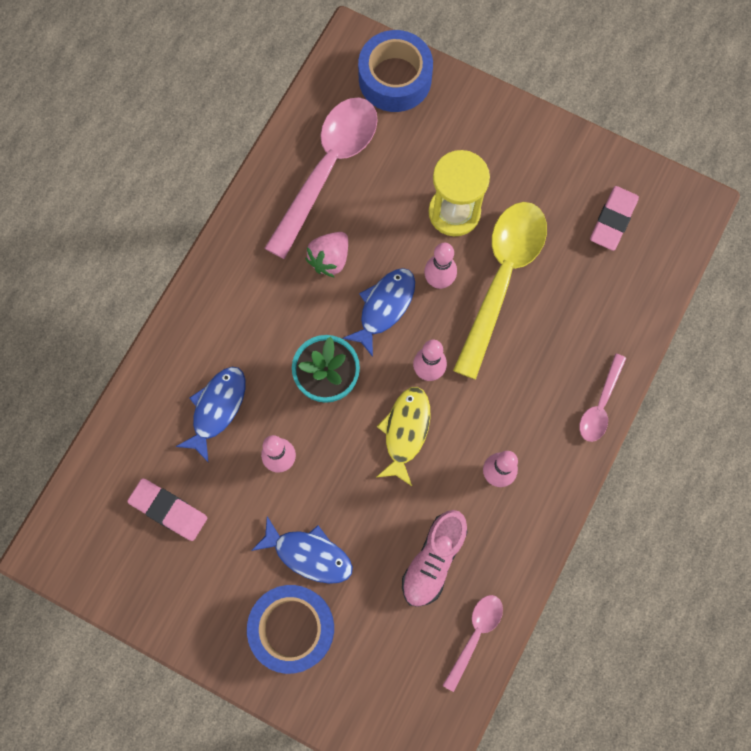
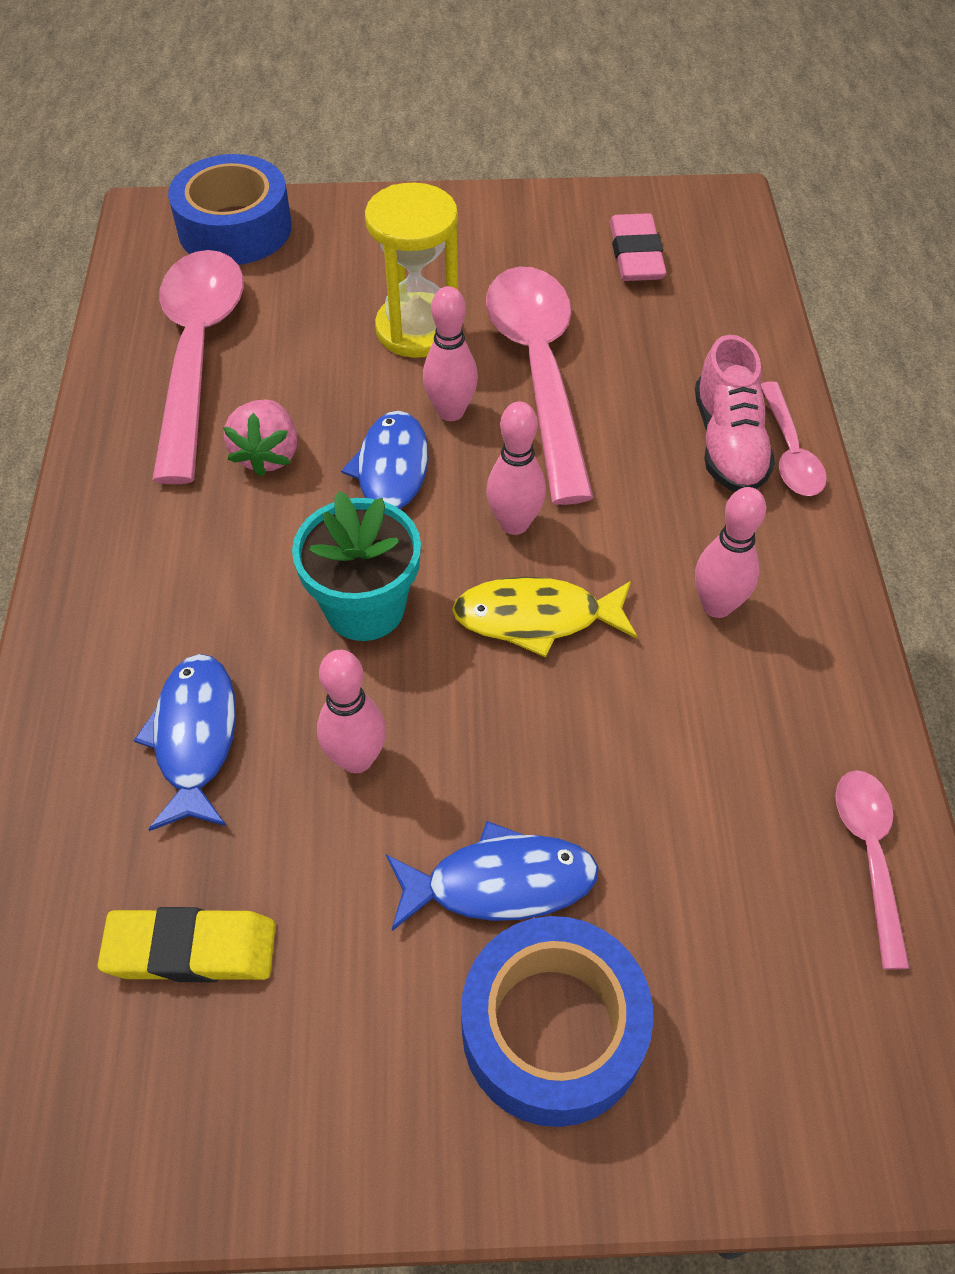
camera: 30 degrees left, 20 degrees down
(168, 510) = (191, 950): pink eraser -> yellow eraser
(405, 432) = (537, 618): yellow fish -> yellow fish turned 75 degrees counterclockwise
(433, 560) = (715, 777): pink shoe -> pink shoe (728, 443)
(502, 278) = (539, 372): yellow spoon -> pink spoon

